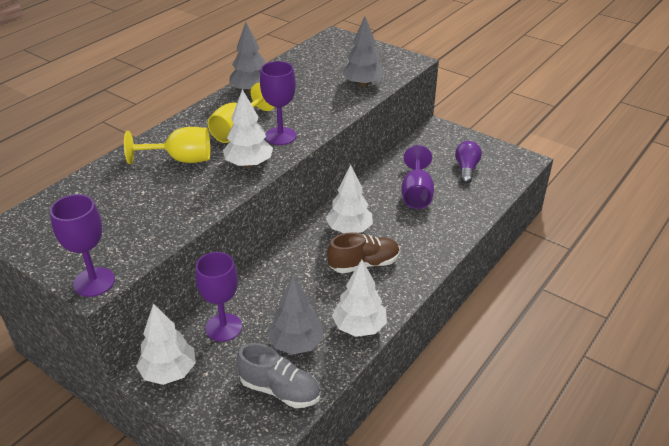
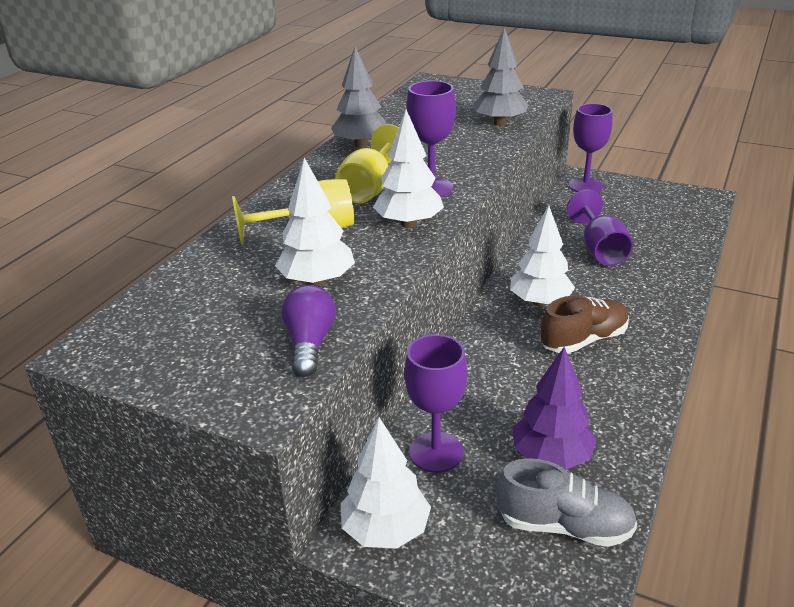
camera: 10 degrees left, 5 degrees down
(94, 282) = (264, 403): purple goblet -> purple goblet (585, 186)
(296, 344) = (551, 457): grey tree -> purple tree
(359, 327) = (625, 420): white tree -> white tree (317, 281)
(466, 169) = (643, 215): purple light bulb -> purple light bulb (310, 343)

